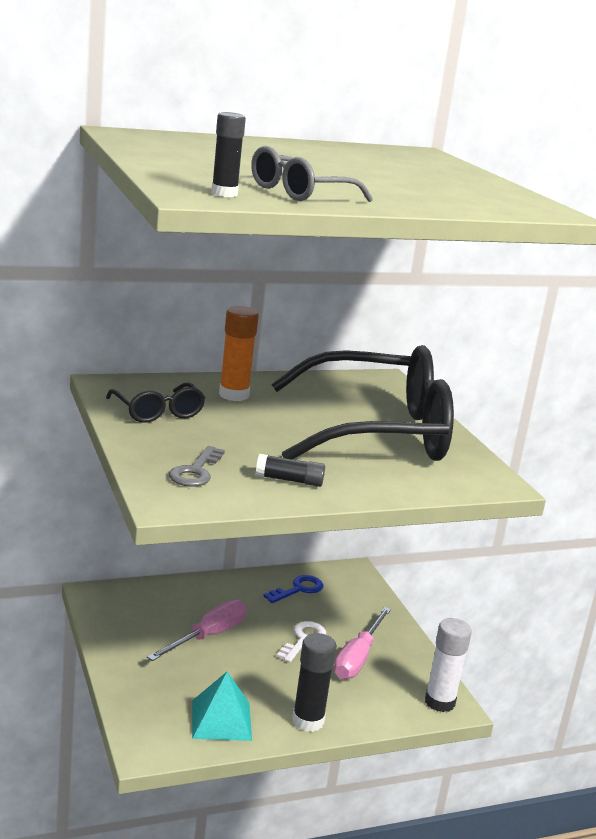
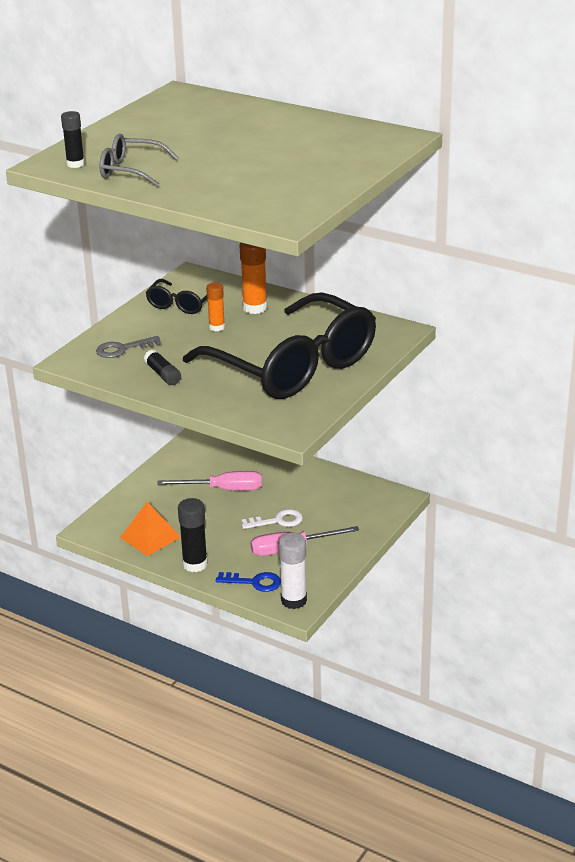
camera: 55 degrees right, 10 degrees up
(221, 720) = (150, 537): turquoise pyramid -> orange pyramid
(239, 421) = (217, 327): none -> orange glue stick
(298, 589) = (334, 490): blue key -> blue key (254, 582)

